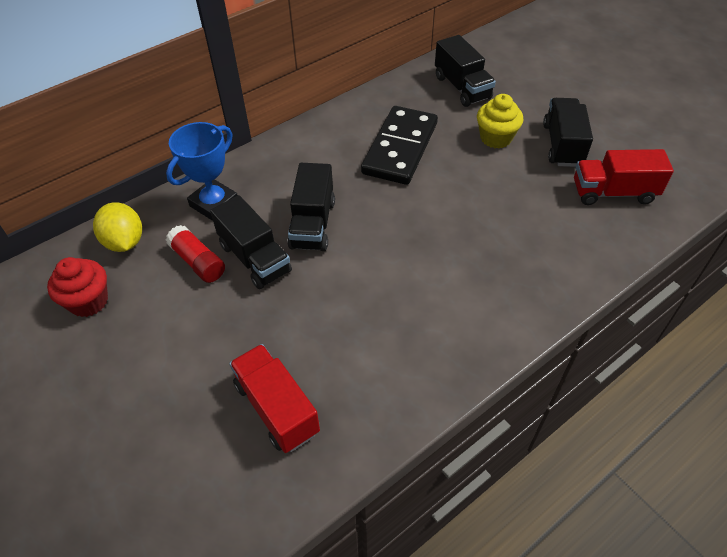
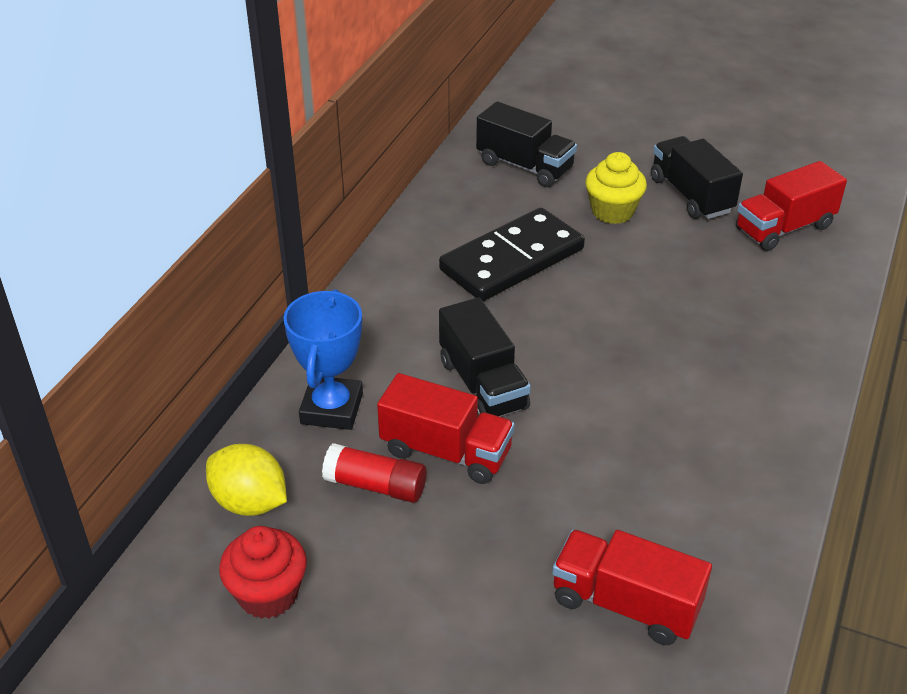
camera: 30 degrees left, 10 degrees down
(255, 258) = (446, 451): black truck -> red truck
(400, 148) = (512, 260): black domino -> black domino turned 60 degrees clockwise

